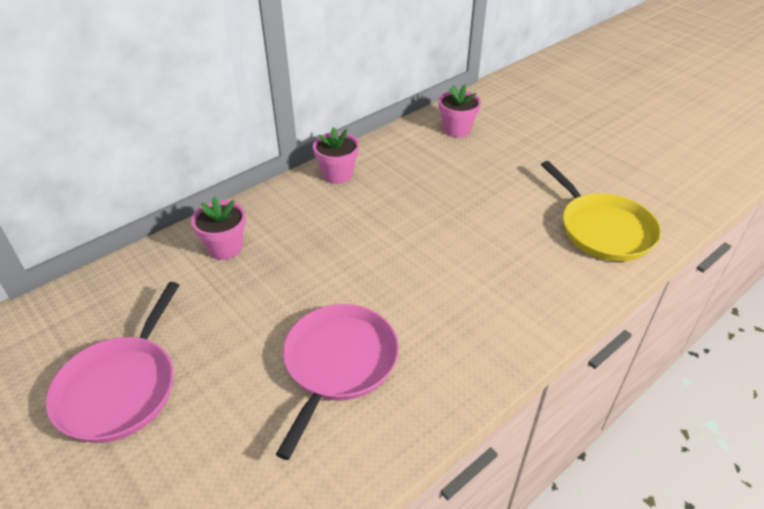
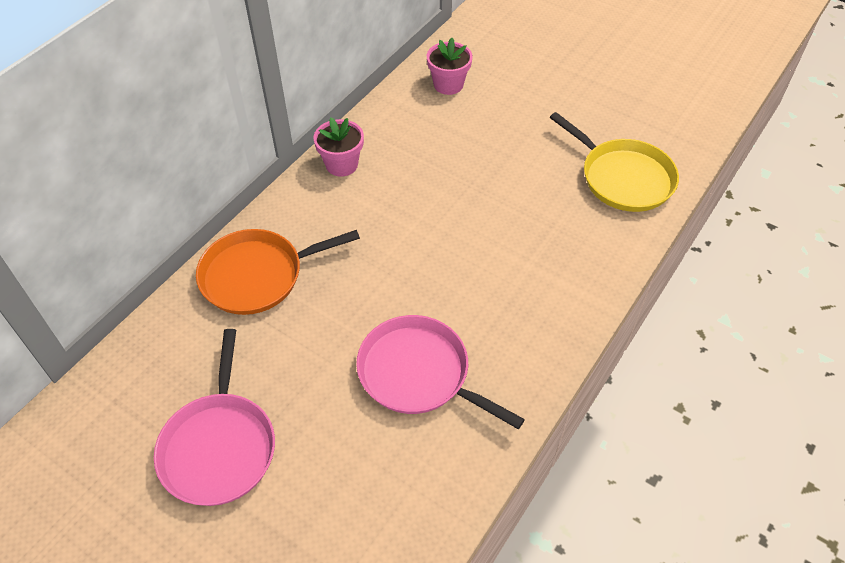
camera: 15 degrees left, 10 degrees up
(225, 248) = (257, 275): pink flower pot -> orange pan
(338, 364) = (419, 373): pink pan -> pink pan turned 60 degrees counterclockwise

